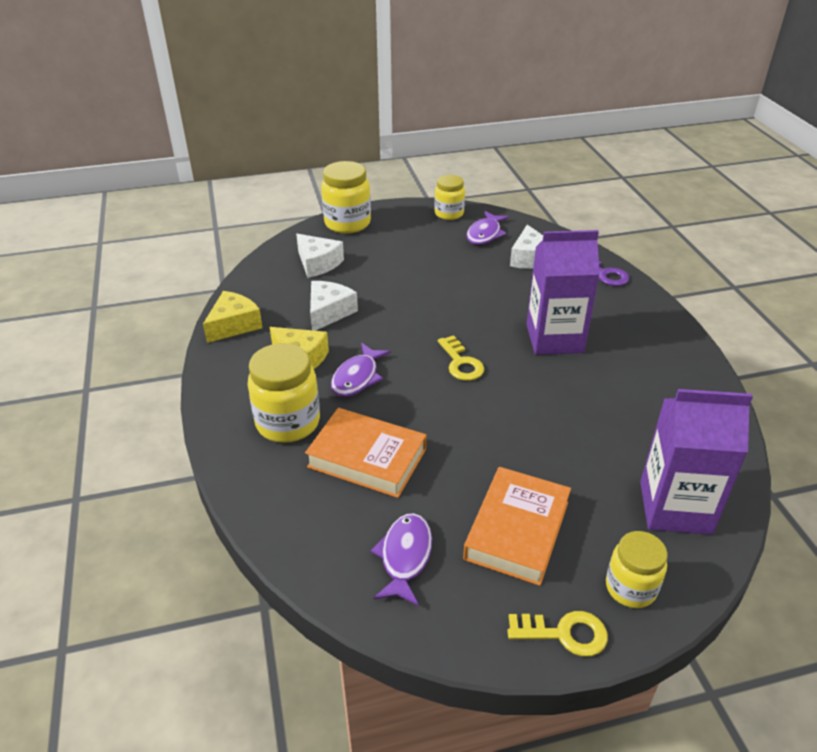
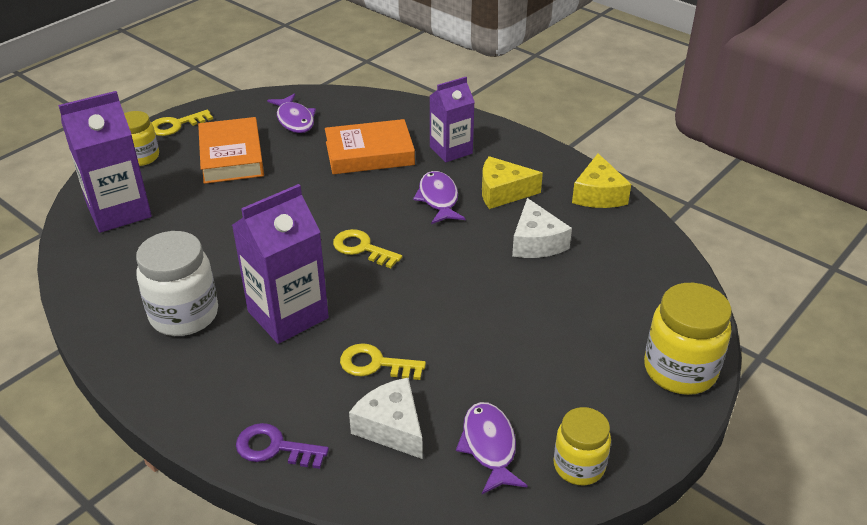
camera: 145 degrees right, 0 degrees up
(288, 422) = (451, 150): yellow jar -> purple carton
(318, 263) = (625, 291): white cheese -> none
(515, 288) = (376, 364): none -> yellow key
(636, 370) = (184, 315): none -> white jar

